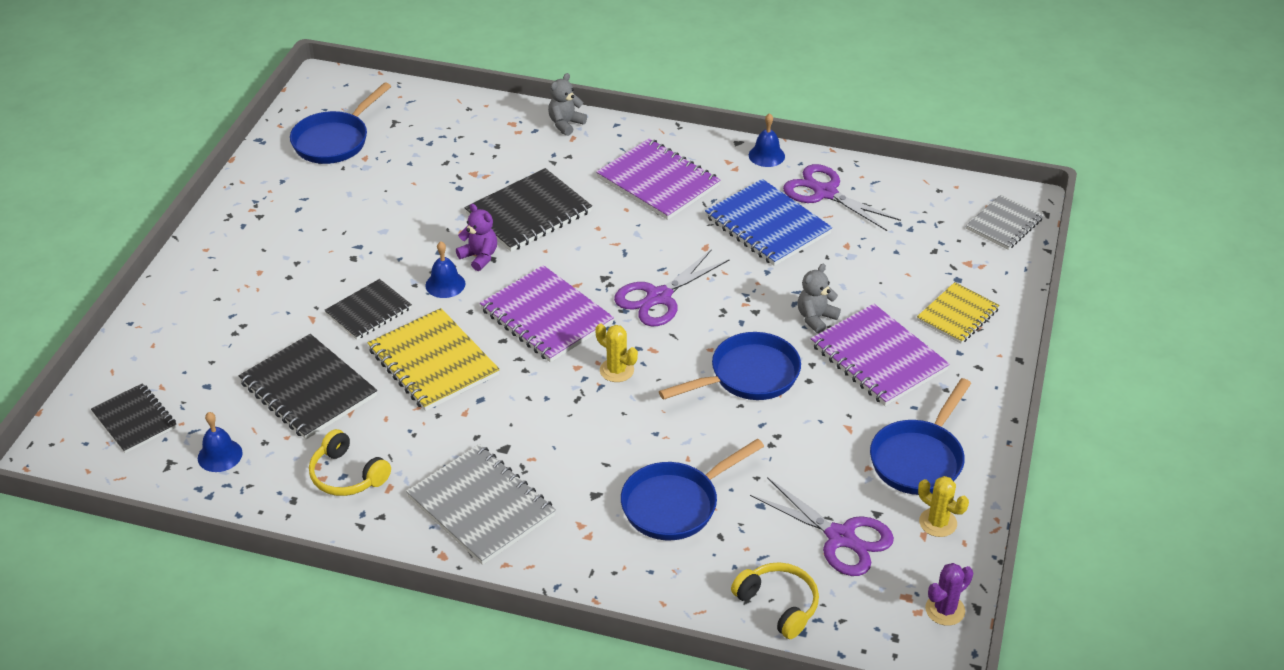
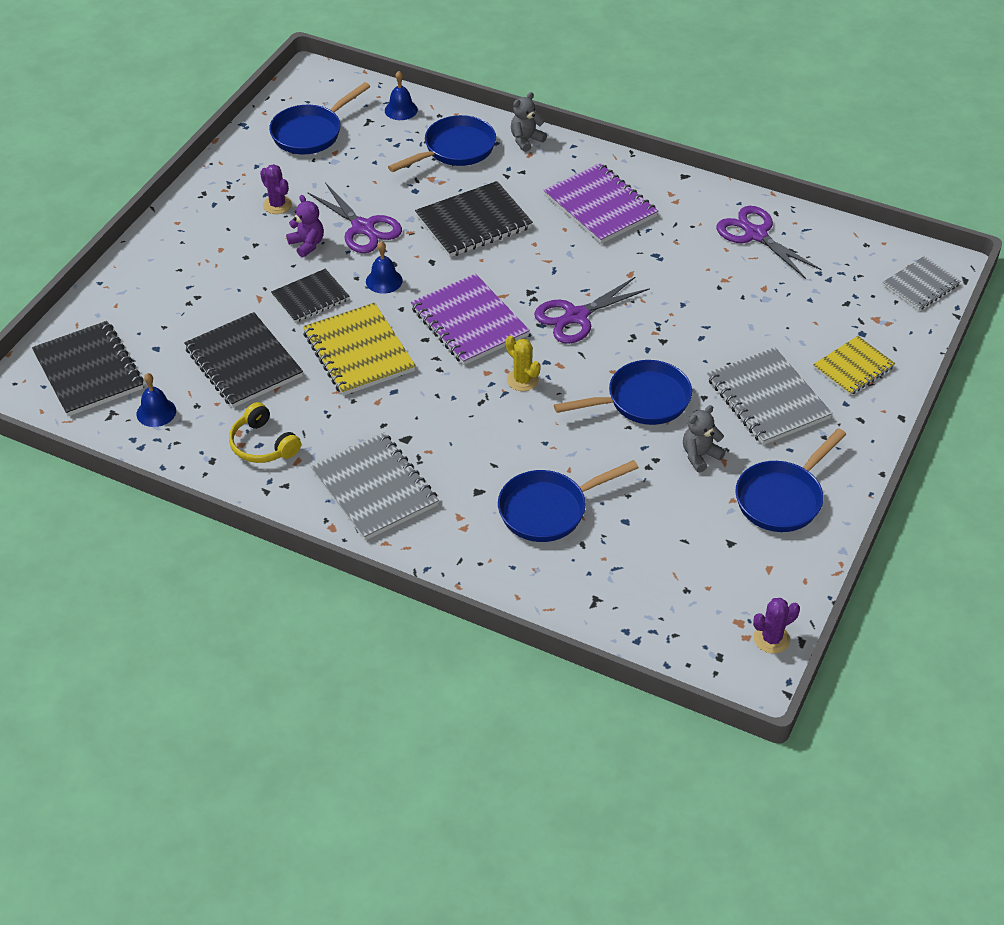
camera: 10 degrees right, 5 degrees up
(134, 420) = (88, 371): black notebook -> black notebook, size x1.57
(313, 219) = (277, 205): none -> purple cactus
(479, 257) = (420, 258): purple teddy bear -> purple teddy bear (307, 244)
(493, 141) = (455, 150): none -> blue pan
(766, 155) = (708, 192): blue bell -> blue bell (401, 110)
(767, 225) = (693, 260): blue notebook -> none
(778, 605) = (620, 613): yellow headphones -> none
(815, 318) = (718, 354): grey teddy bear -> grey teddy bear (700, 456)
(841, 537) = (692, 560): purple scissors -> purple scissors (363, 228)
(878, 357) = (767, 399): purple notebook -> grey notebook
(938, 523) = (785, 559): yellow cactus -> none

